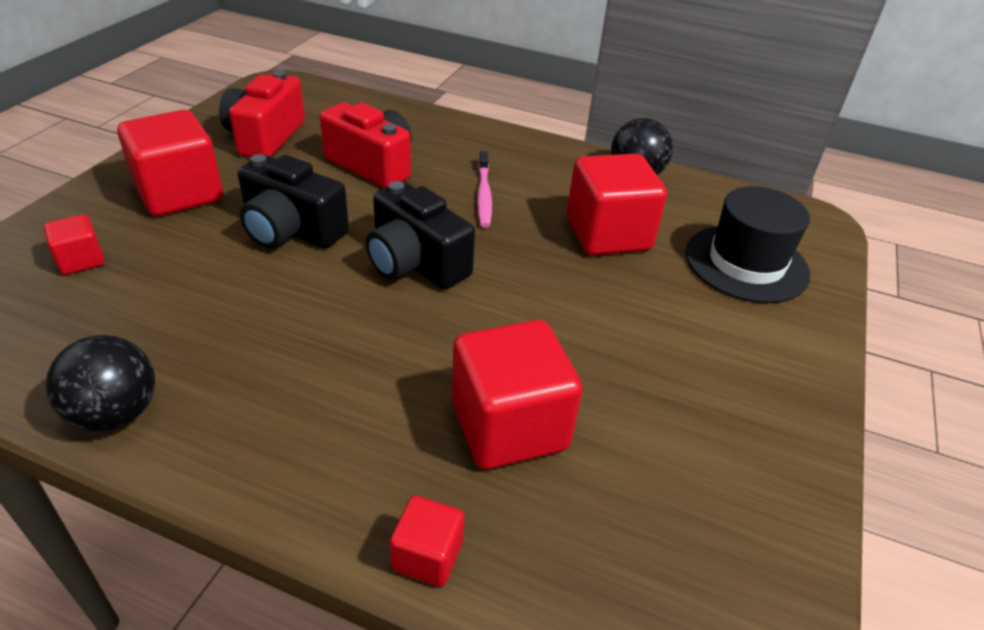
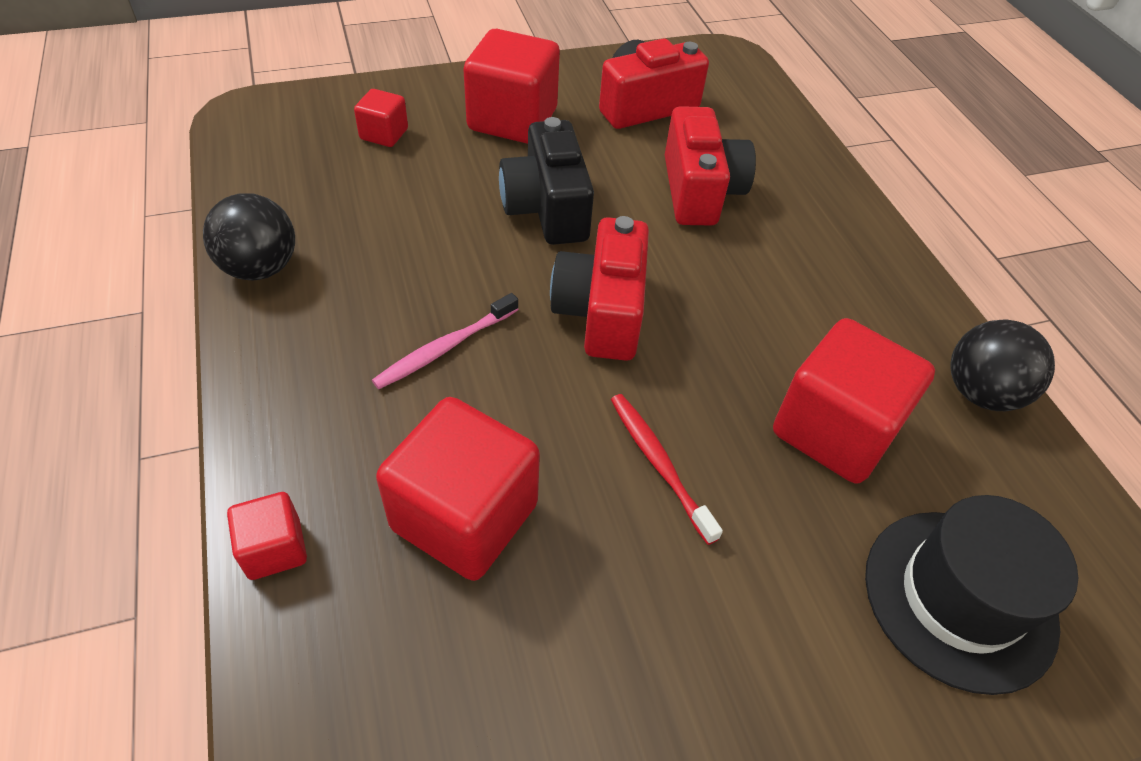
camera: 50 degrees right, 10 degrees up
(415, 263) = (601, 312): black camera -> red camera
(483, 195) = (762, 292): pink toothbrush -> pink toothbrush (444, 348)
(560, 312) = (659, 463): none -> red toothbrush

